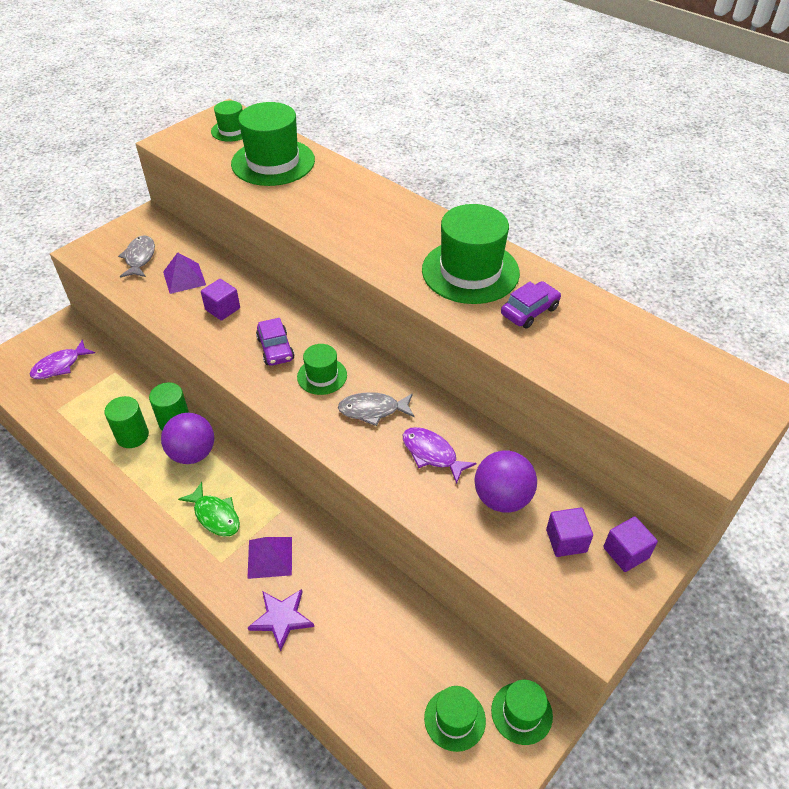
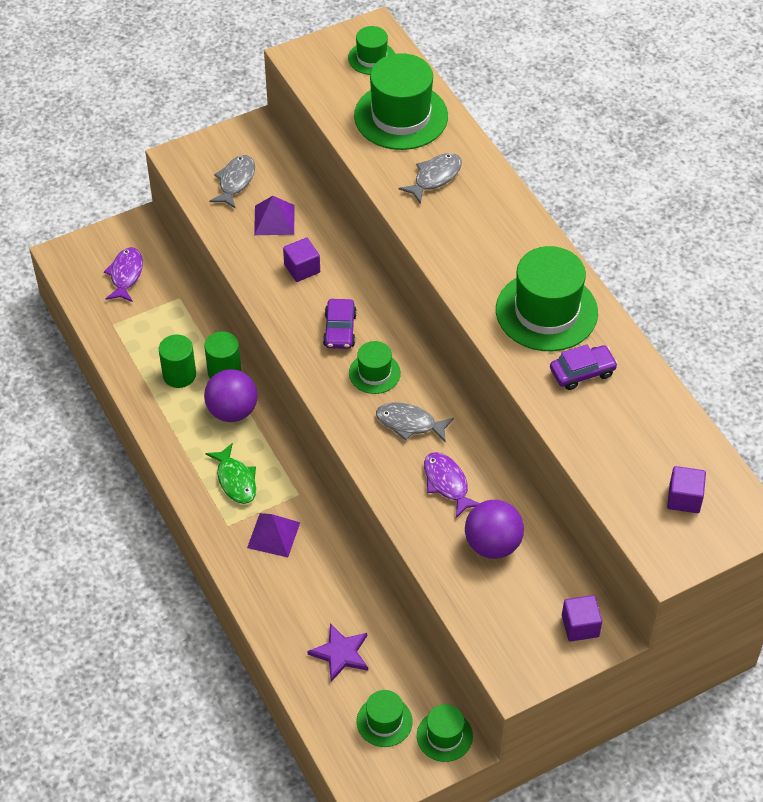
camera: 20 degrees right, 5 degrees up
(59, 366) = (126, 275): purple fish -> purple fish turned 120 degrees clockwise
(281, 618) = (266, 592): purple star -> purple star (340, 653)
(322, 197) = (435, 177): none -> grey fish
(566, 541) = (531, 599): purple cube -> purple cube (684, 498)

